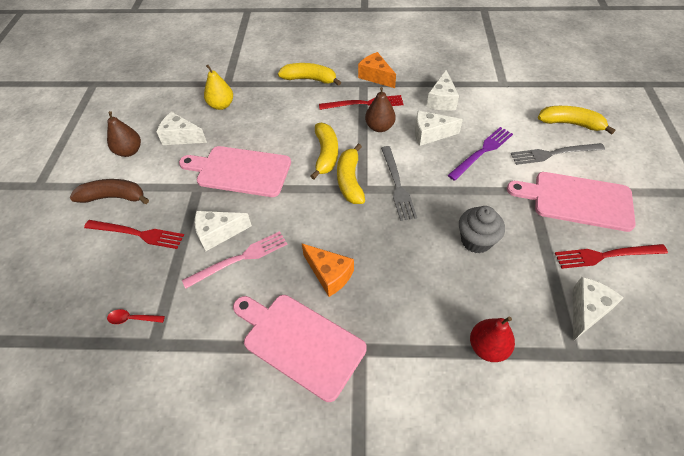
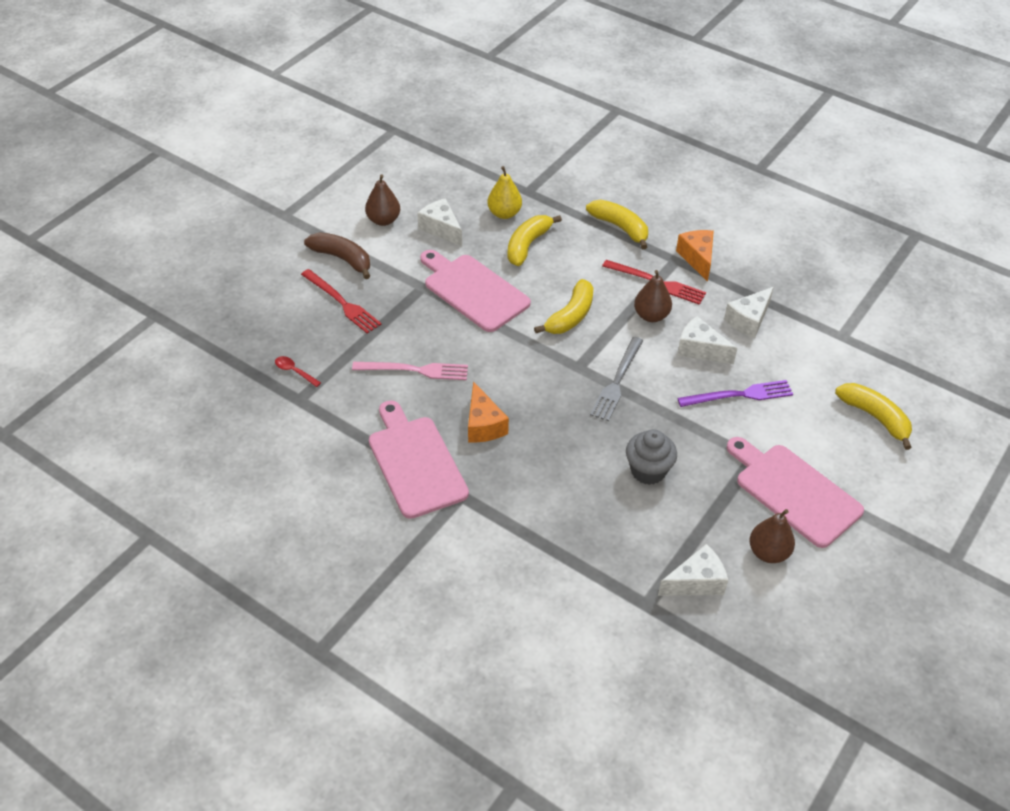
camera: 30 degrees right, 5 degrees down
(218, 233) = (412, 339): white cheese -> none
(350, 180) = (573, 353): yellow banana -> yellow banana (527, 245)
(487, 347) = (573, 556): red pear -> none
(553, 153) = (819, 436): grey fork -> none
(606, 255) = (768, 552): red fork -> brown pear

